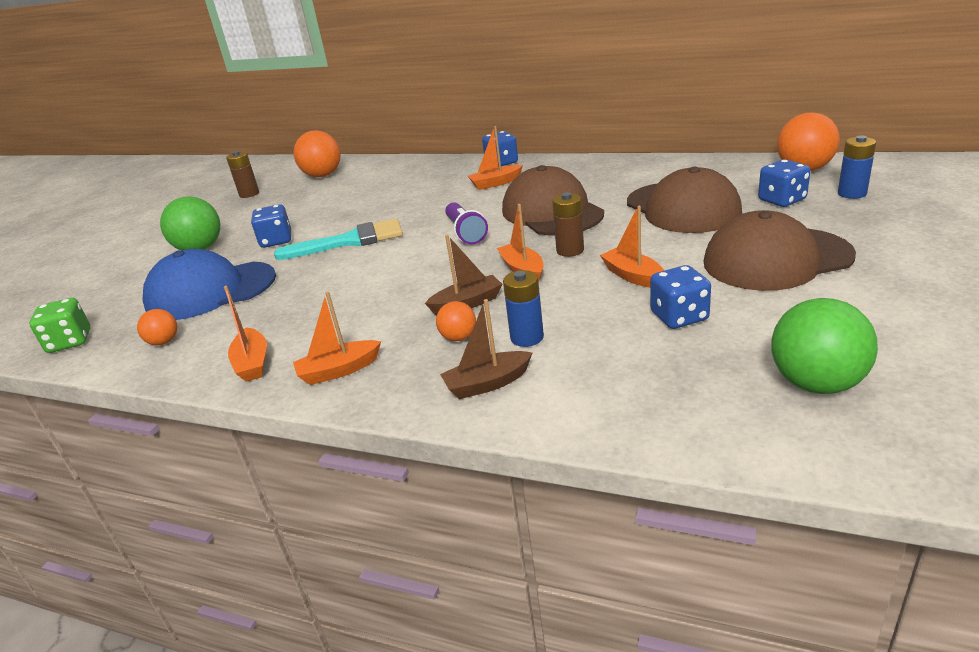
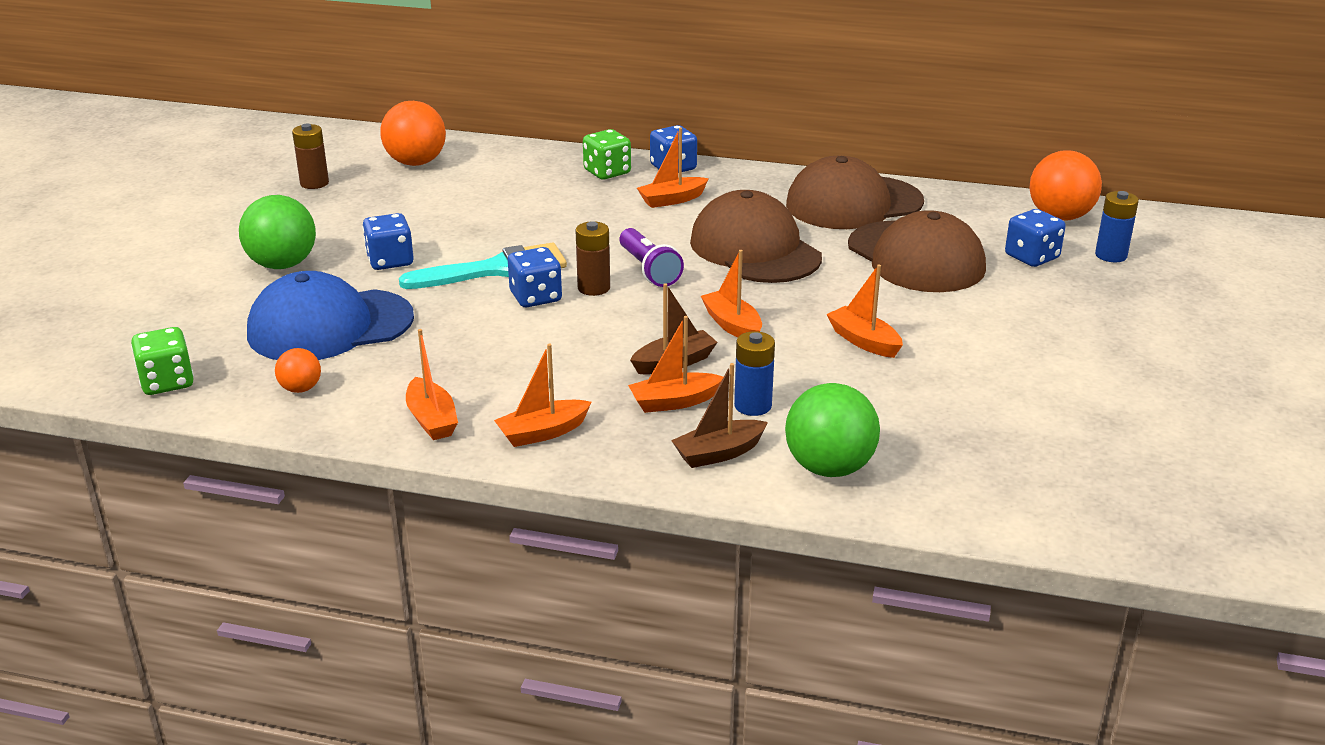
camera: 10 degrees left, 0 degrees up
(453, 169) = (607, 172): none -> green dice
(458, 337) = (674, 402): orange ball -> orange boat
(570, 250) = (786, 304): brown battery -> brown battery (594, 288)
(679, 316) = (918, 391): blue dice -> blue dice (536, 297)
(776, 259) = (1022, 332): brown cap -> brown cap (853, 203)
(816, 383) = (1054, 466): green ball -> green ball (829, 468)

